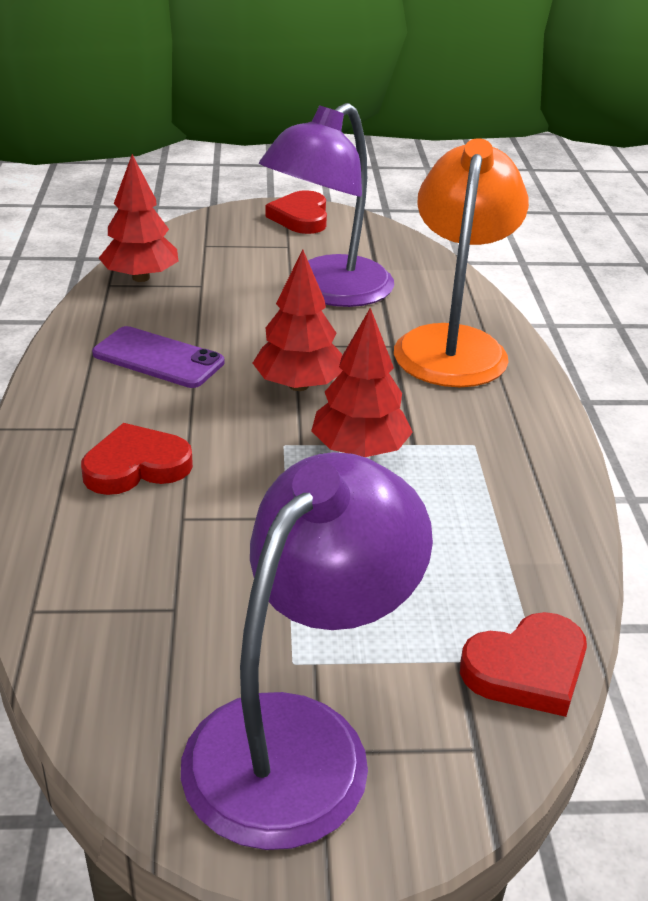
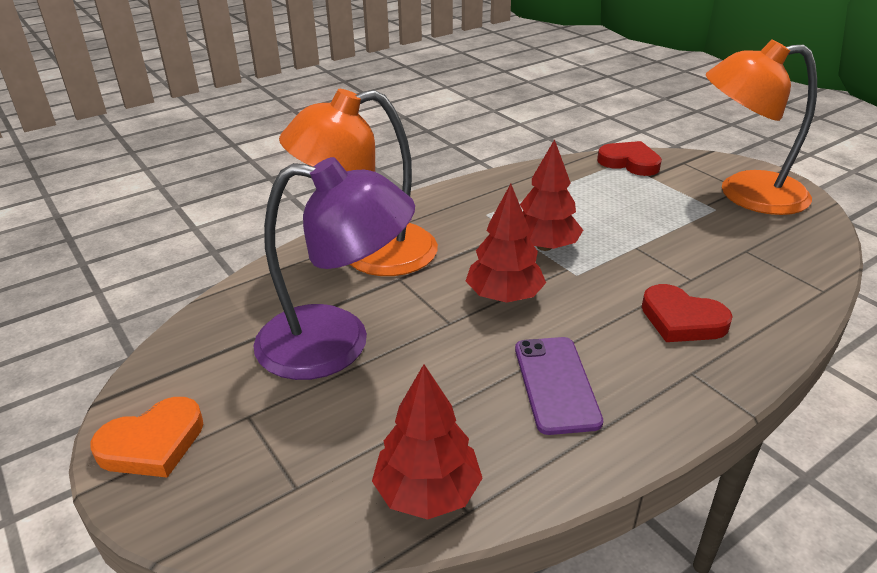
camera: 120 degrees left, 0 degrees up
(298, 739) = (745, 194): purple lamp -> orange lamp
(301, 217) = (152, 443): red heart -> orange heart

